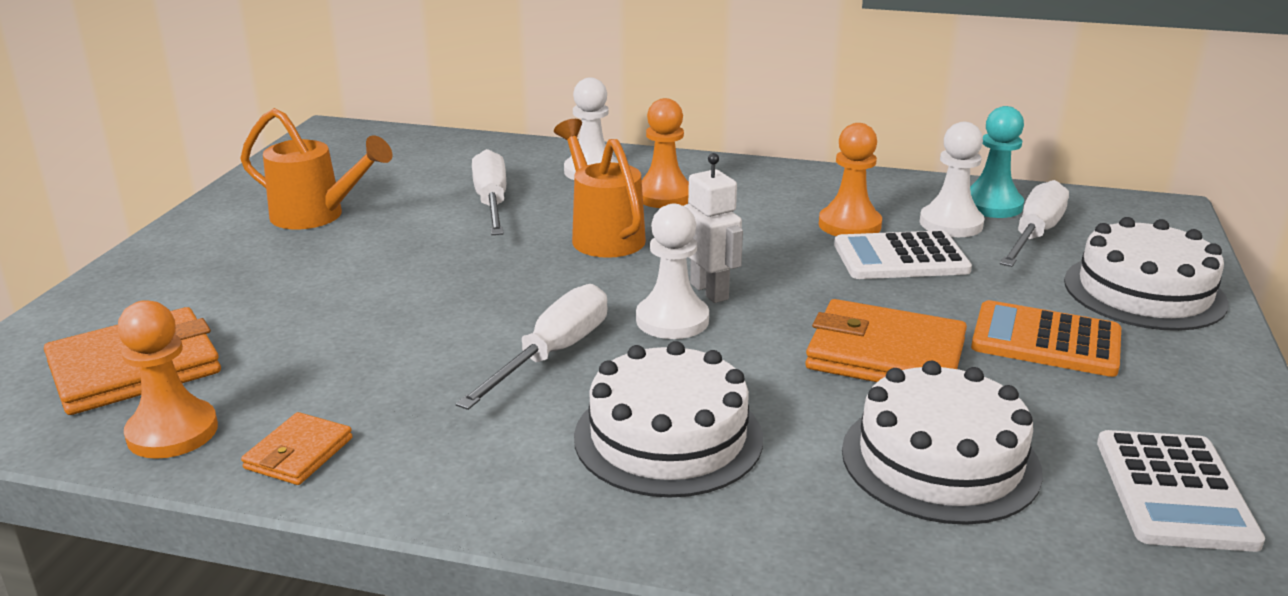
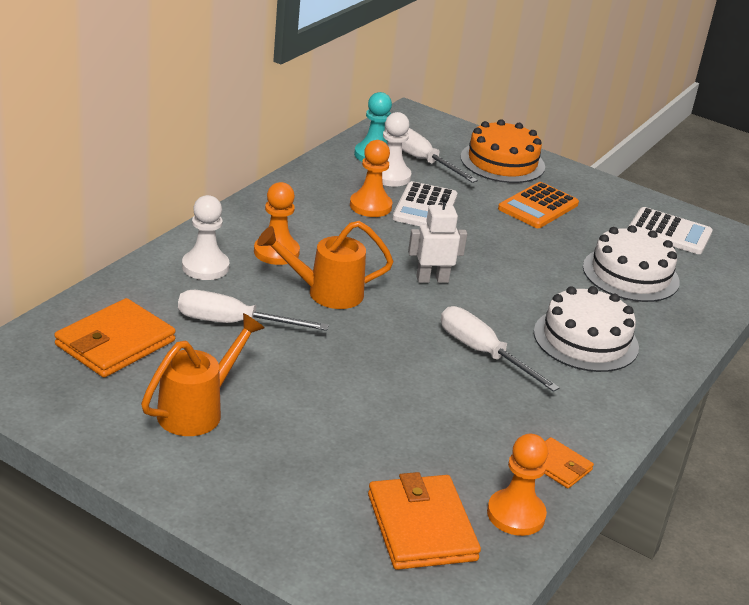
camera: 75 degrees left, 5 degrees up
(672, 320) = (462, 302): white pawn -> none
(885, 355) = (532, 253): orange wallet -> orange wallet (115, 343)
(1144, 292) = (502, 162): white cake -> orange cake

